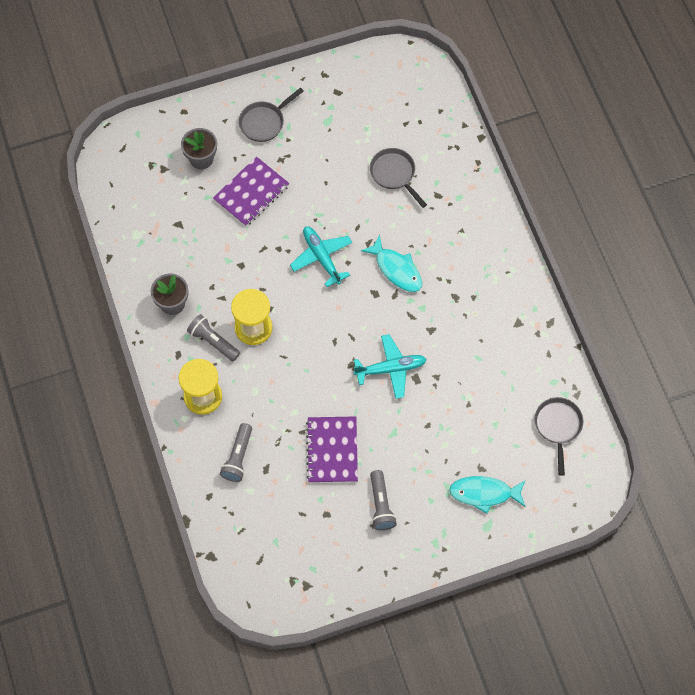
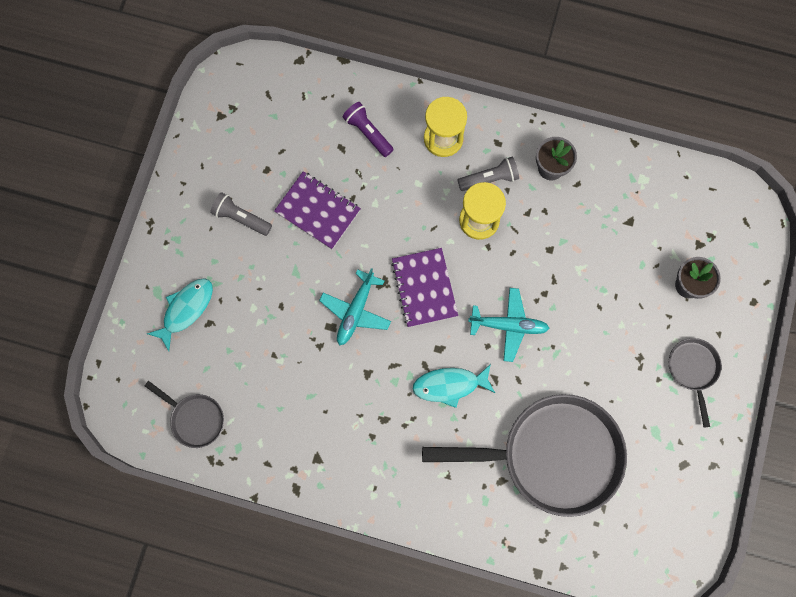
camera: 125 degrees right, 10 degrees up
(238, 457) = (367, 133): grey flashlight -> purple flashlight
(251, 193) = (620, 307): purple notebook -> purple notebook (424, 288)
(394, 174) = (552, 455): grey pan -> grey pan, size x2.21

